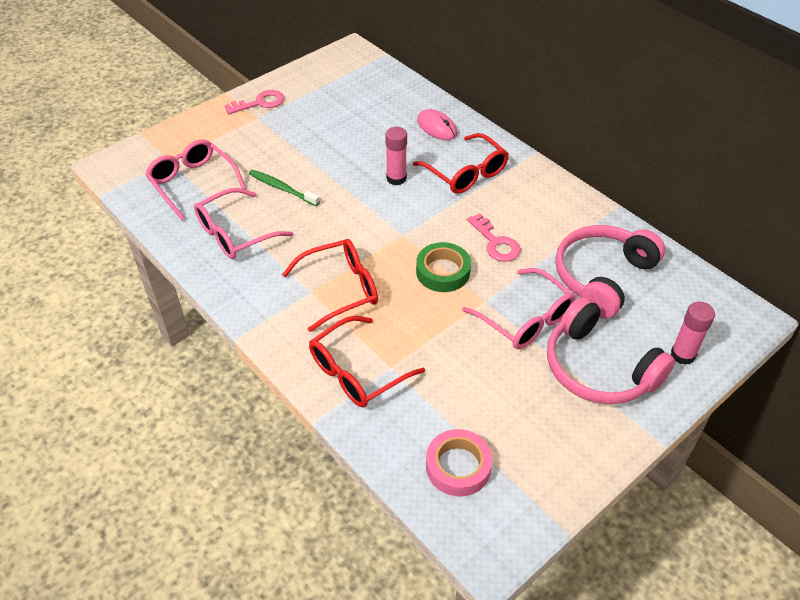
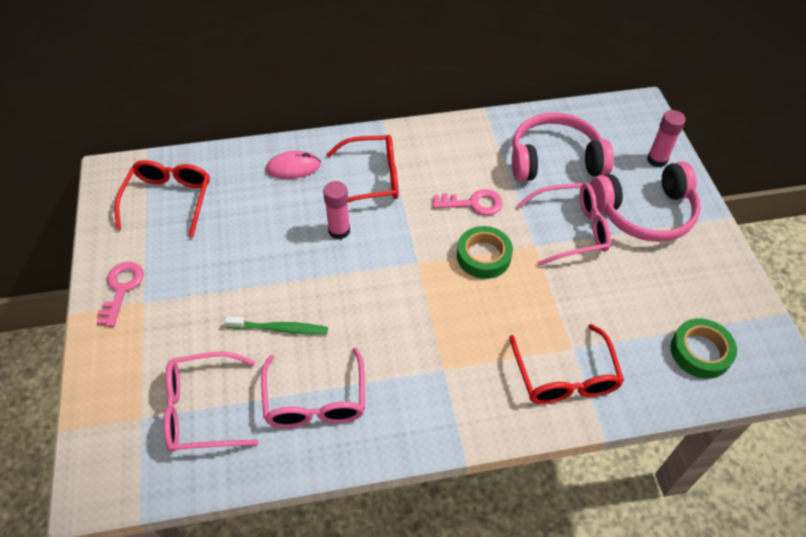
camera: 60 degrees left, 5 degrees up
(282, 188) = (279, 328): green toothbrush -> green toothbrush turned 150 degrees counterclockwise
(341, 289) = (456, 342): red glasses -> red glasses (169, 200)
(458, 466) = (700, 352): pink tape -> green tape
(602, 277) = (554, 160): pink headphones -> pink headphones turned 105 degrees clockwise

